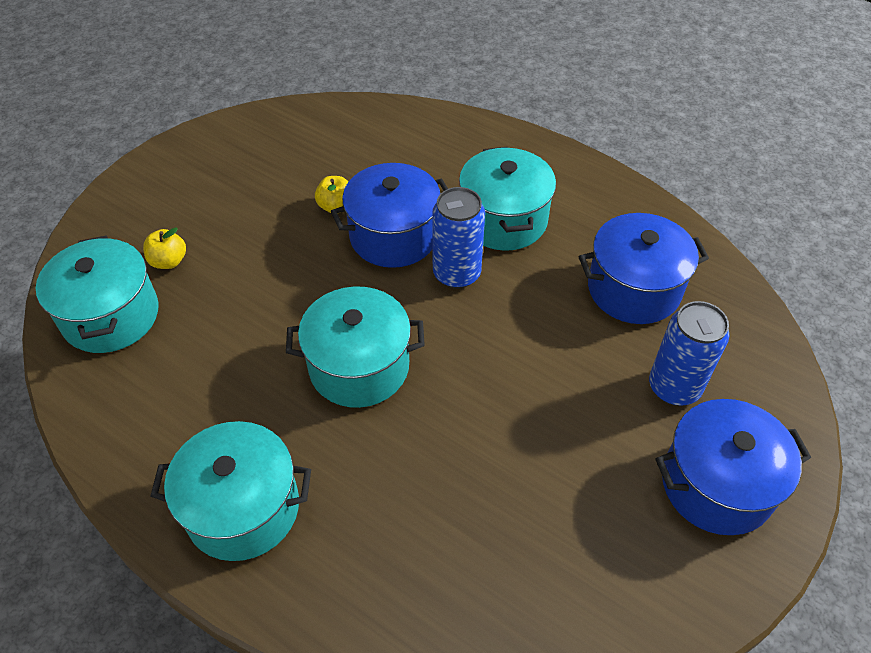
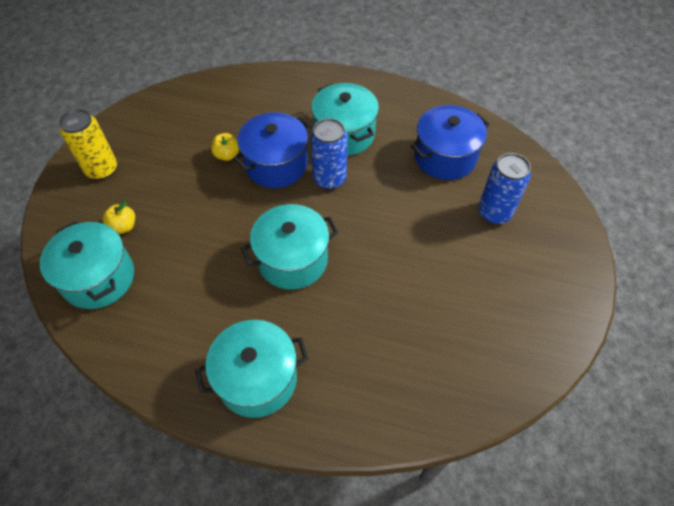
camera: 20 degrees left, 5 degrees up
(176, 184) = (102, 169): none -> yellow can
(716, 484) = (542, 264): blue pot -> none

